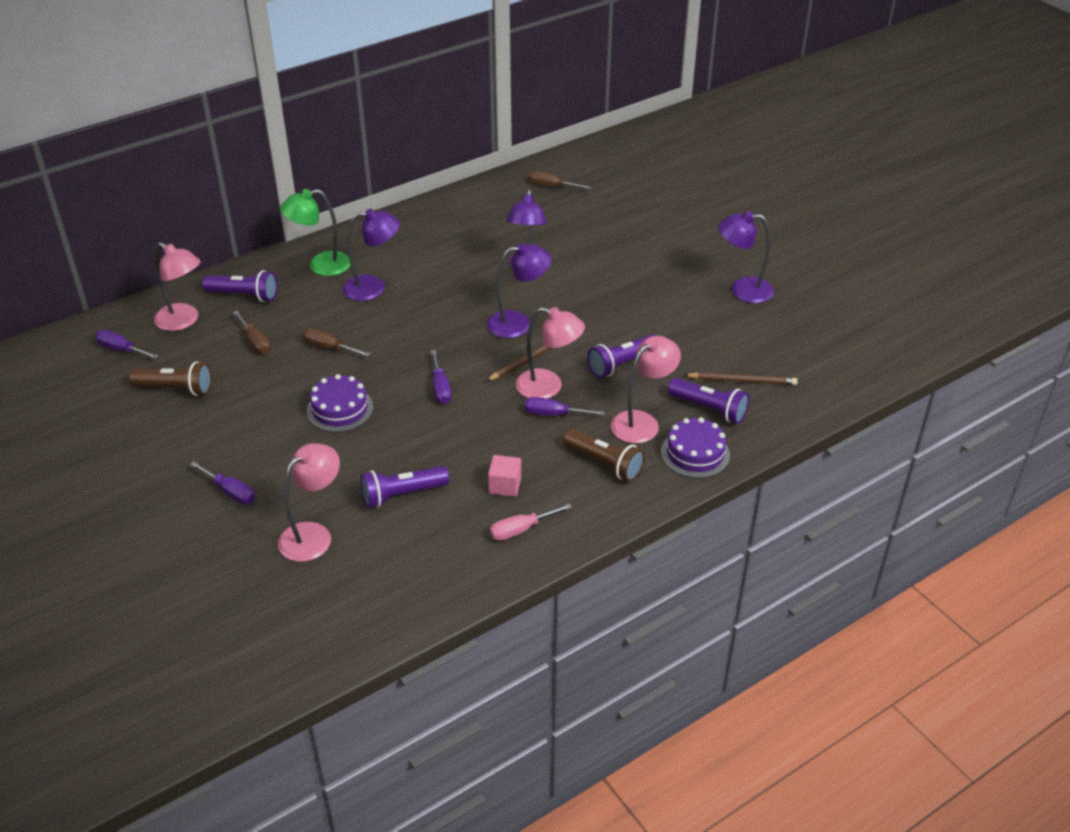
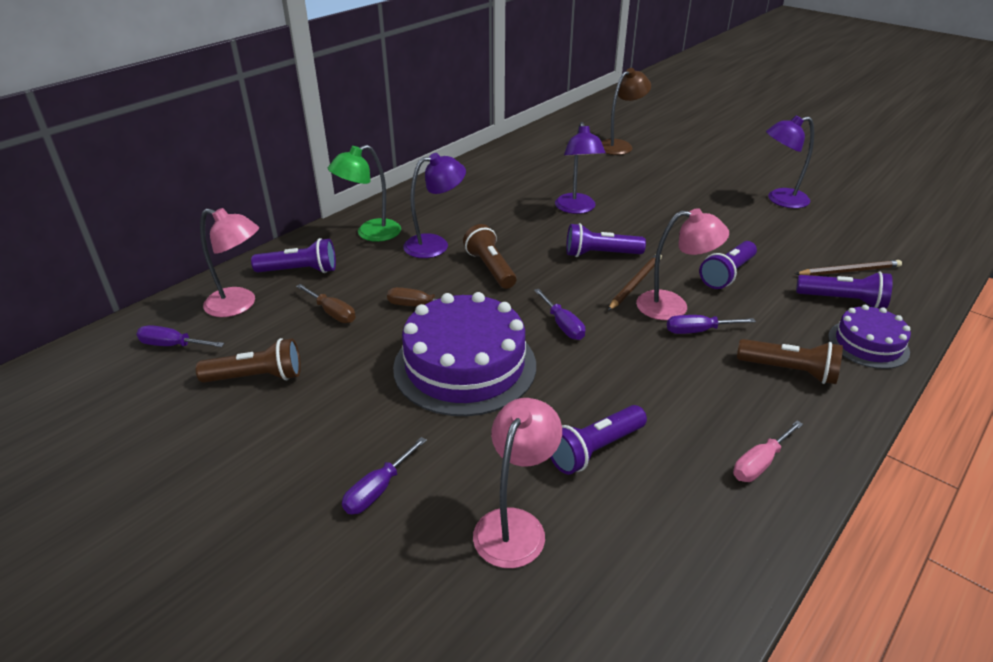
camera: 15 degrees left, 5 degrees down
(230, 492) = (378, 489): purple screwdriver -> purple screwdriver turned 105 degrees clockwise
(340, 409) = (465, 366): purple cake -> purple cake, size x1.82
(409, 321) = (490, 268): none -> brown flashlight
(505, 485) = (703, 415): pink cube -> none
(518, 323) = (600, 254): purple lamp -> purple flashlight
(552, 186) = (552, 147): brown screwdriver -> none
(624, 195) = (620, 146): none -> brown lamp
(642, 422) = (791, 323): pink lamp -> none

